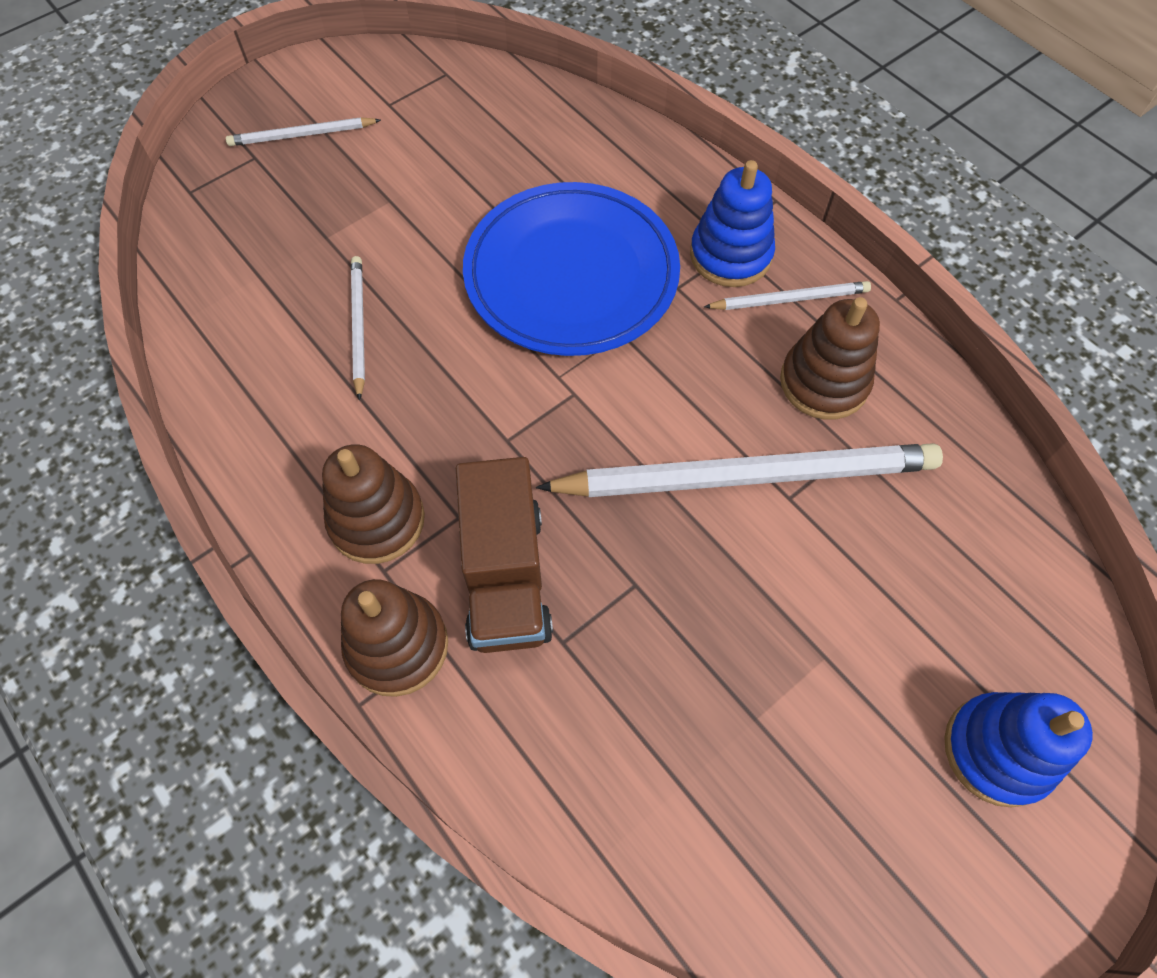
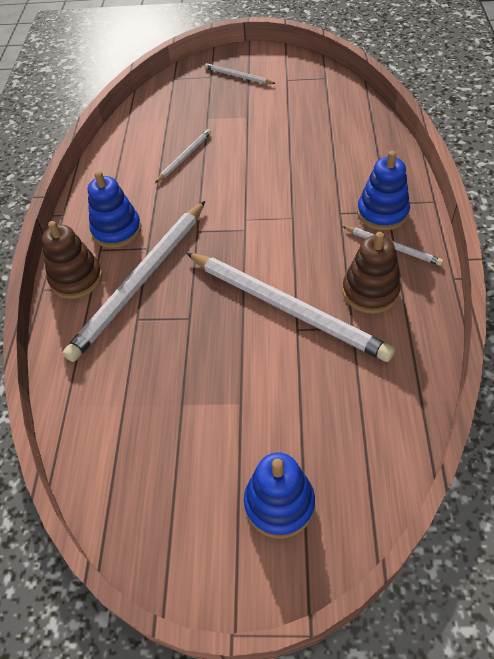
camera: 45 degrees right, 10 degrees down
(377, 520) = (117, 230): brown stacking toy -> blue stacking toy
(505, 576) = (141, 280): brown truck -> white pencil
(571, 275) = (295, 182): blue plate -> none

